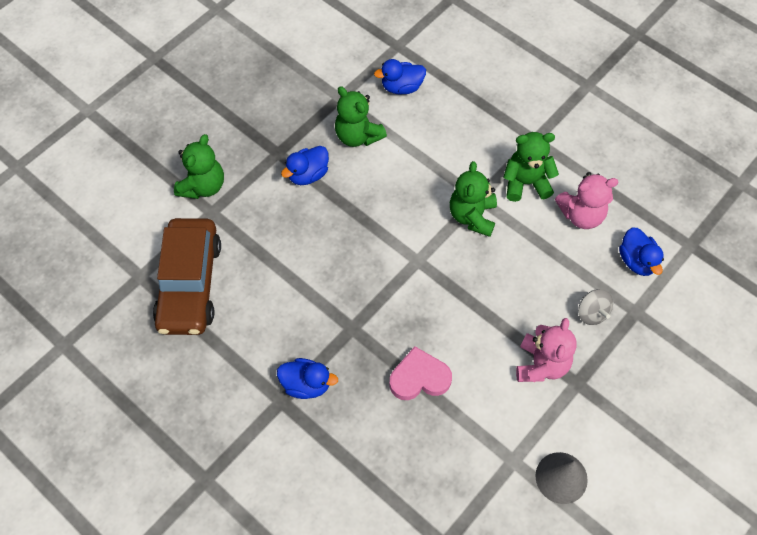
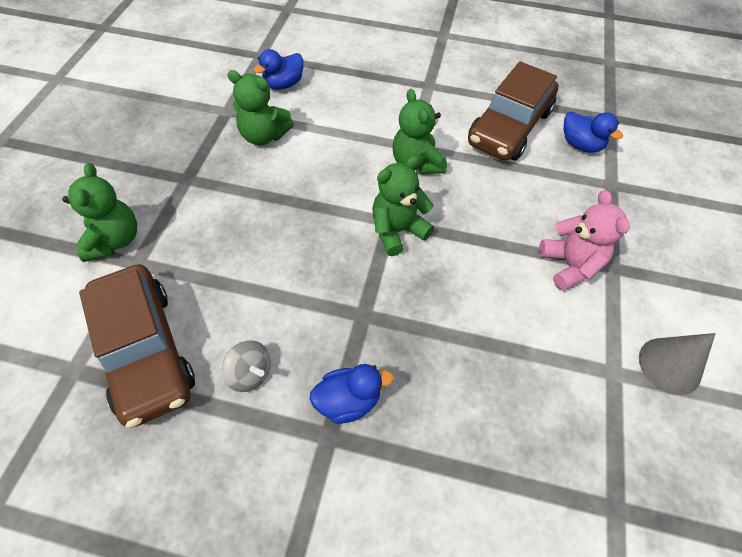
camera: 30 degrees left, 5 degrees down
(308, 175) = (230, 187): blue duck -> none
(419, 378) = (465, 333): pink heart -> none
(526, 183) = (445, 120): green teddy bear -> green teddy bear (397, 231)
(581, 215) = (509, 127): pink teddy bear -> brown car
(592, 313) = (578, 201): grey spinning top -> grey spinning top (250, 373)

